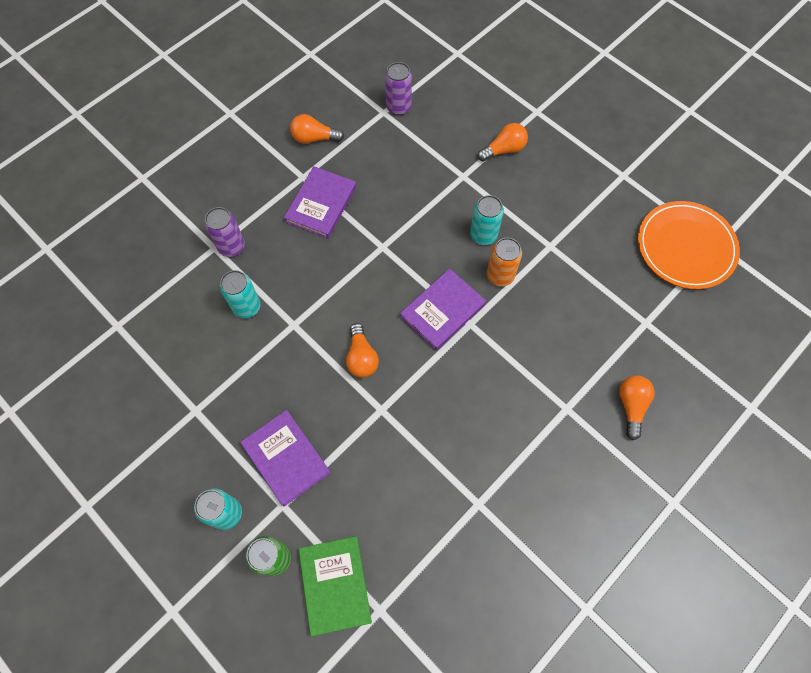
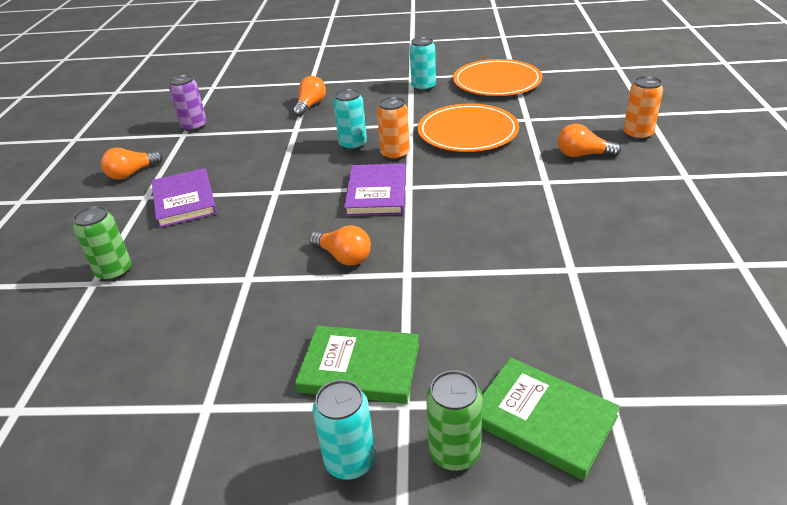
camera: 40 degrees left, 30 degrees down
(231, 246) = (114, 271): purple can -> green can
(247, 307) = (180, 297): turquoise can -> turquoise can (423, 87)
(286, 458) = (360, 367): purple book -> green book
(580, 297) = (467, 132): none -> orange plate
(631, 406) = (583, 155): orange light bulb -> orange light bulb turned 45 degrees counterclockwise
(706, 424) = (637, 134): none -> orange can

